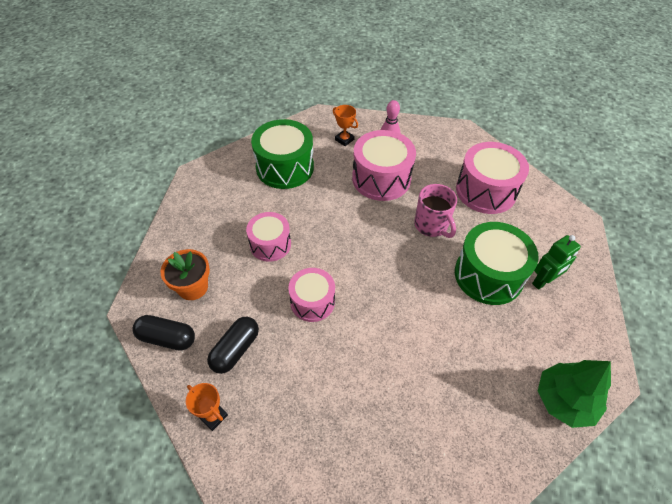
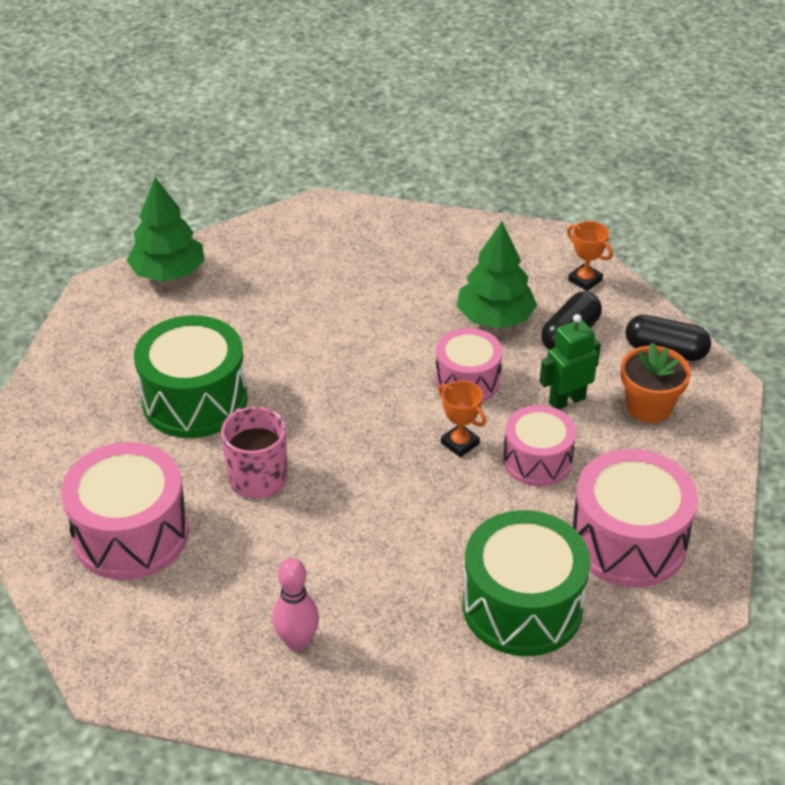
camera: 175 degrees left, 10 degrees down
(291, 364) = (495, 318): none -> green tree
(344, 139) = (391, 671): orange trophy -> orange trophy (460, 443)
(381, 178) = (327, 570): pink drum -> pink drum (628, 541)
(543, 281) = (116, 388): green robot -> green robot (566, 400)

